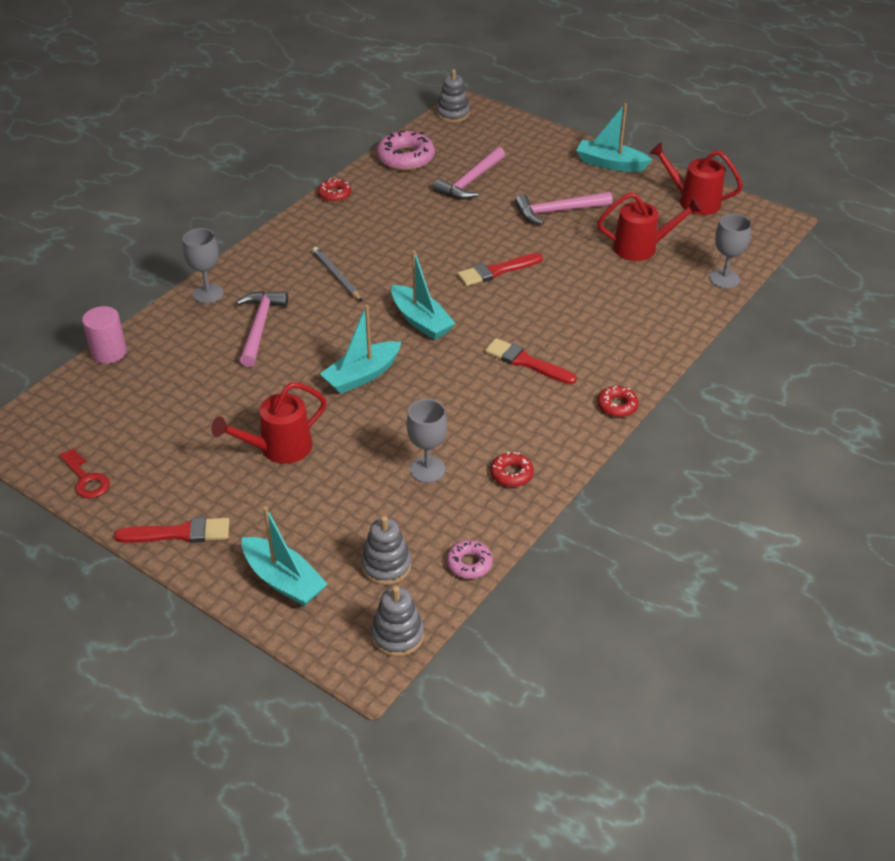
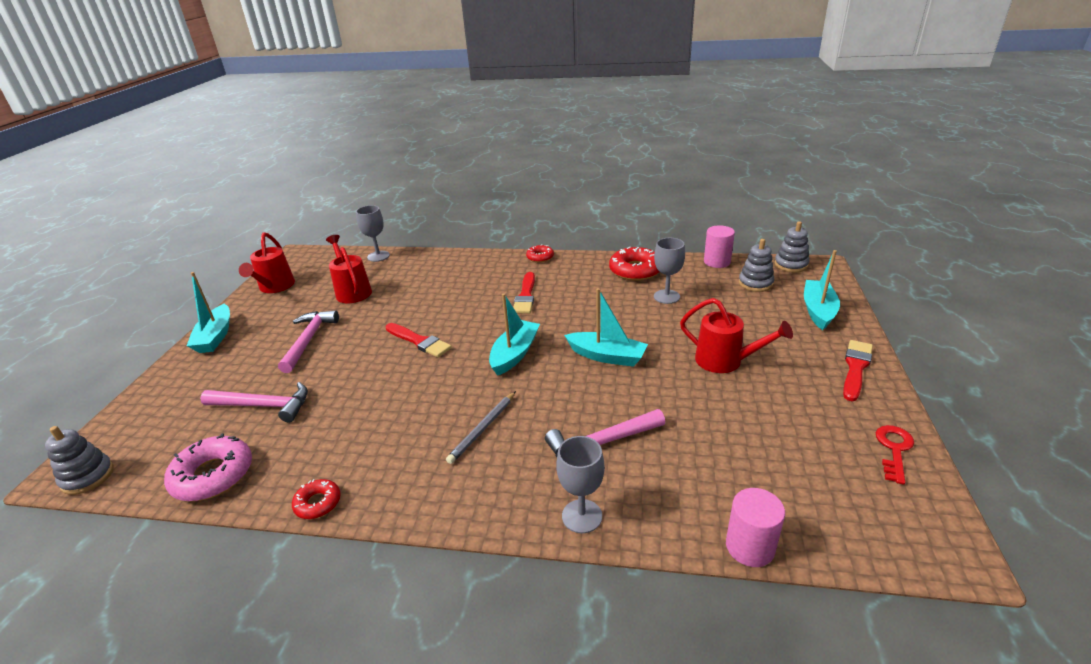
camera: 115 degrees left, 10 degrees down
(179, 533) = (855, 368): red brush -> red brush turned 60 degrees clockwise
(469, 563) = (717, 262): pink donut -> pink cylinder
(511, 474) = (635, 270): red donut -> red donut, size x1.81
(557, 211) = (309, 340): pink hammer -> pink hammer turned 135 degrees counterclockwise

